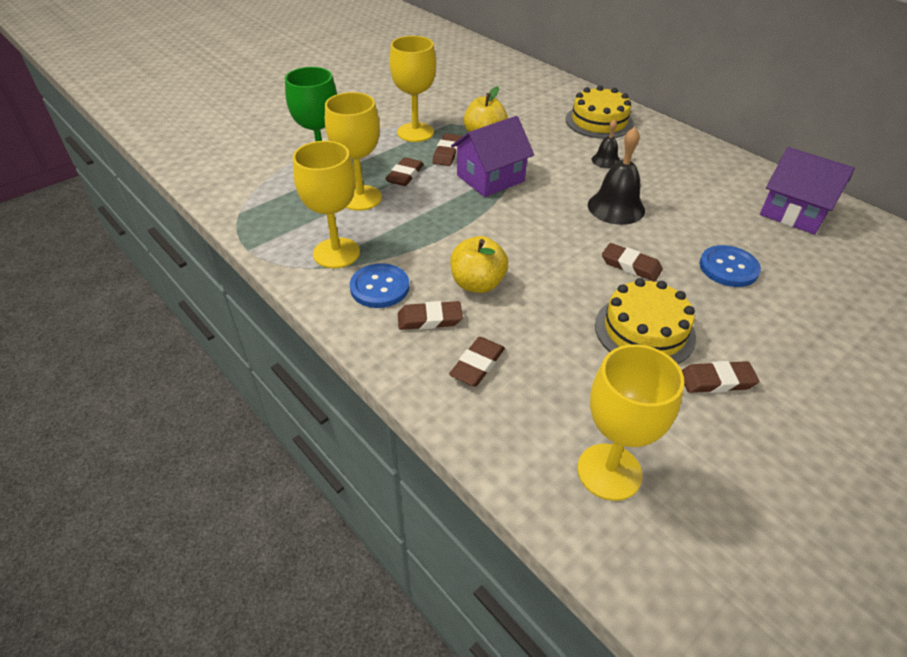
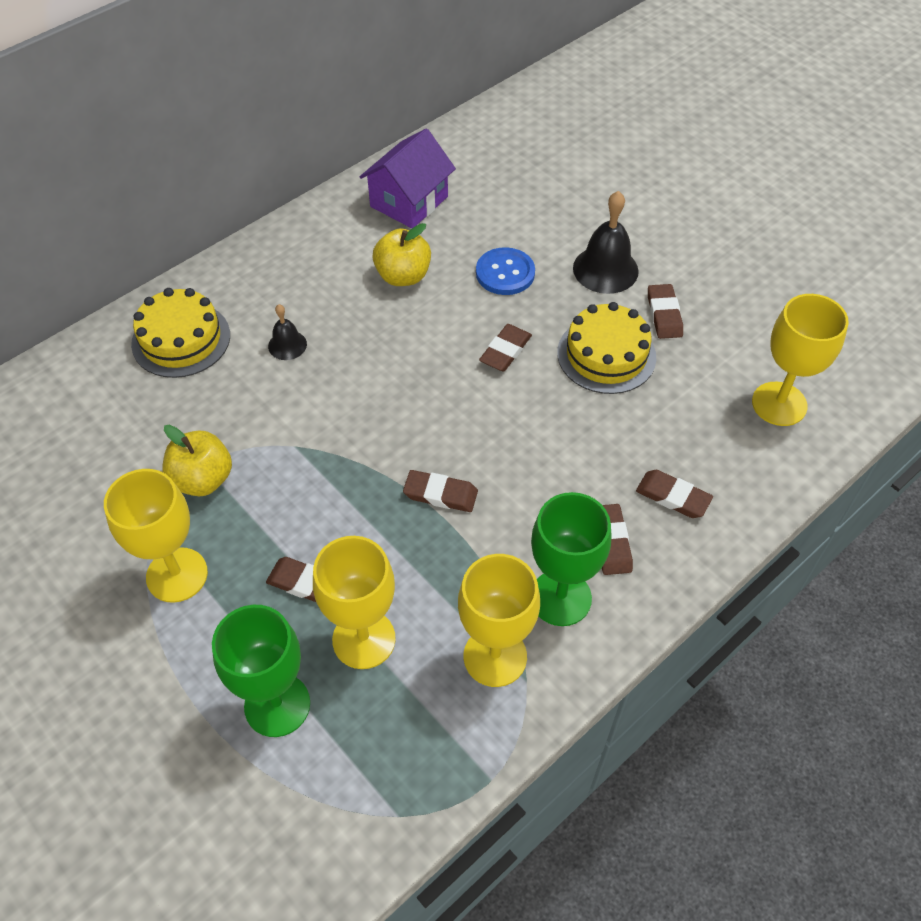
camera: 90 degrees left, 10 degrees up
(379, 287) = (560, 598): blue button -> green goblet
(447, 153) = (247, 528): brown eraser -> brown eraser (440, 494)
(477, 284) = (546, 494): yellow apple -> yellow apple (403, 276)
(490, 178) = (322, 475): purple house -> none
(616, 207) = (395, 349): black bell -> black bell (605, 269)

